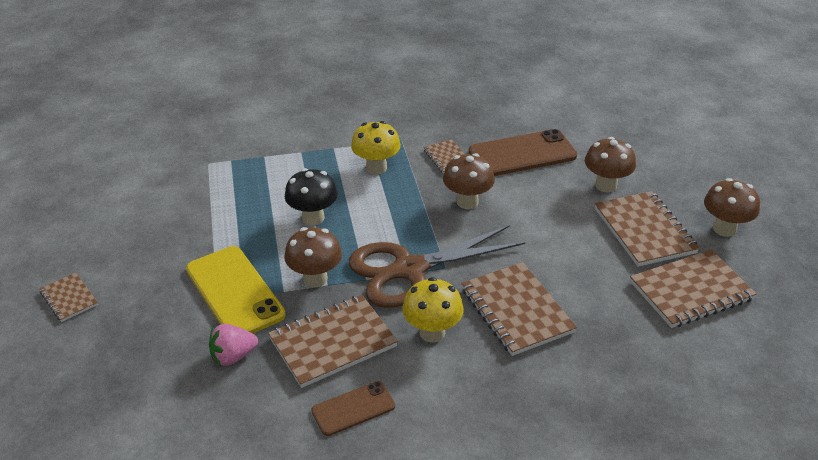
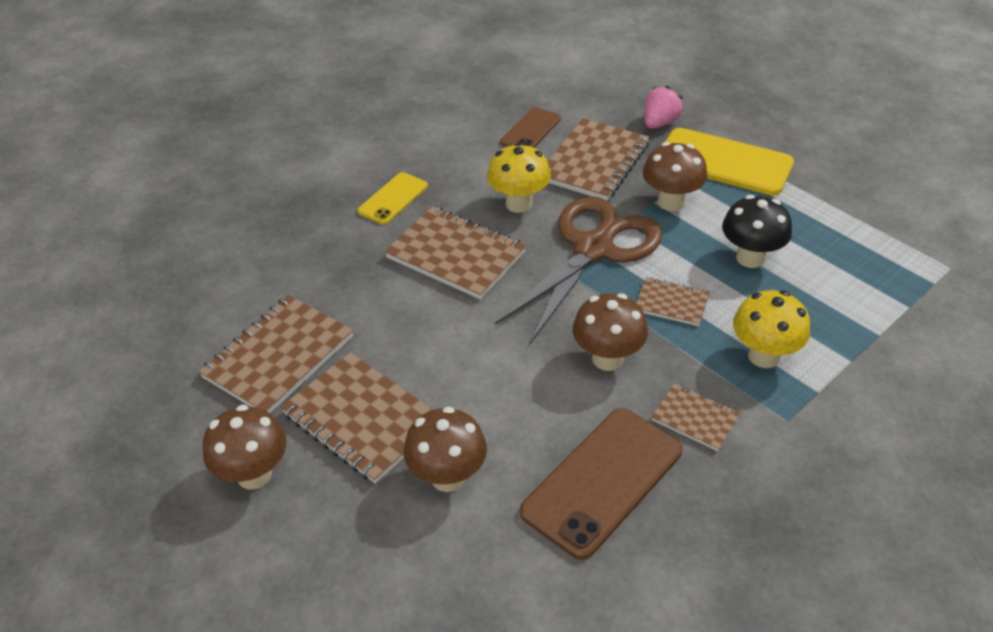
camera: 150 degrees right, 5 degrees up
(69, 298) = (842, 104): brown notebook -> brown notebook (671, 303)
(538, 390) = (393, 199): none -> yellow phone

